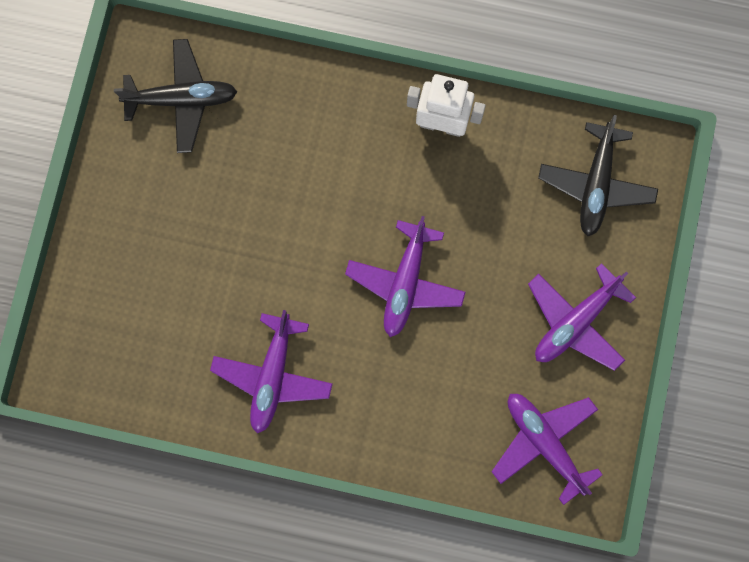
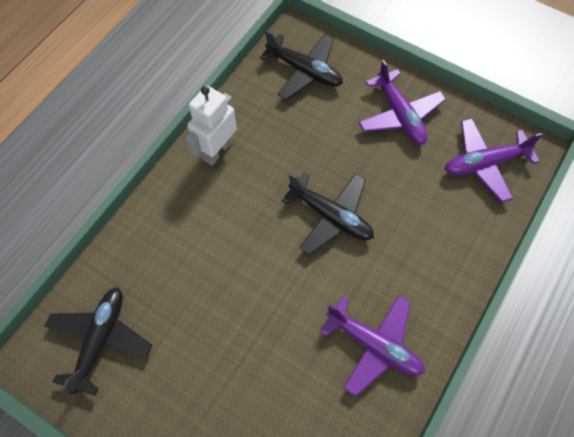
camera: 70 degrees left, 15 degrees down
(405, 283) = (331, 216): purple plane -> black plane

